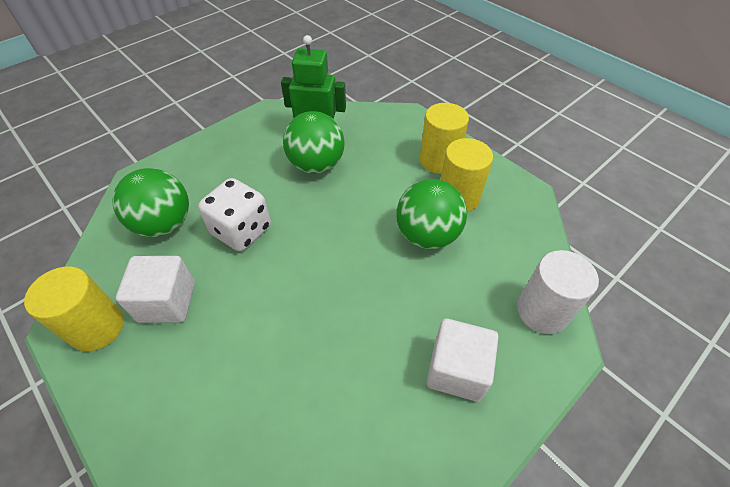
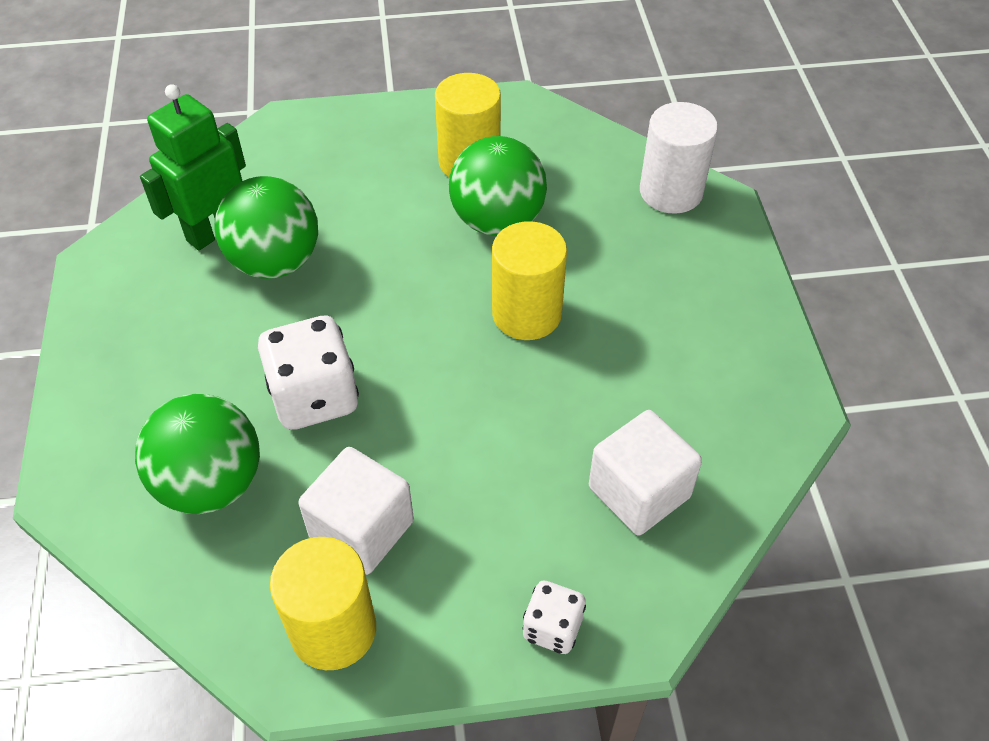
camera: 55 degrees left, 0 degrees up
(141, 444) = (552, 628): none -> white dice
(439, 160) = (394, 143): yellow cylinder -> yellow cylinder (526, 314)
(456, 370) = (681, 297): white cube -> white cube (639, 492)

